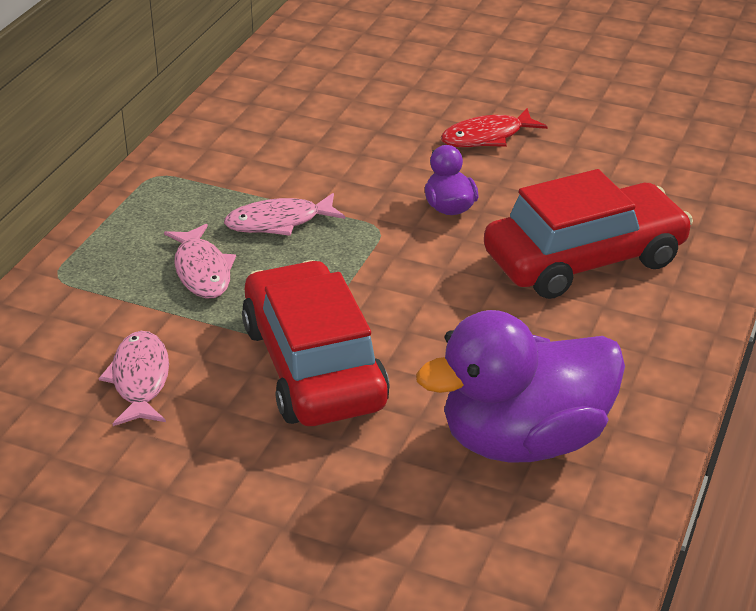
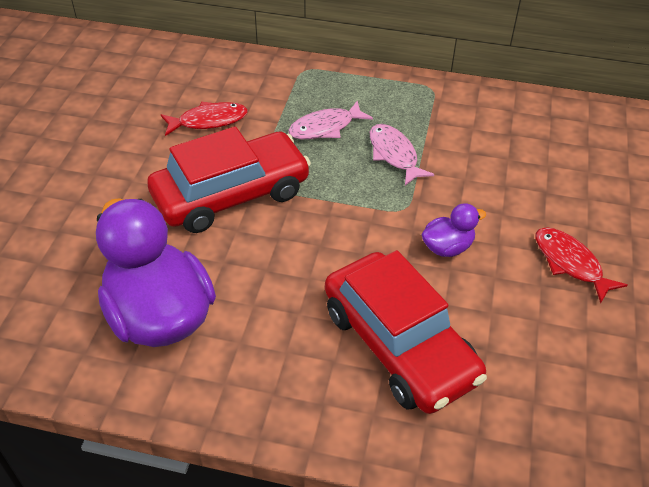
camera: 80 degrees right, 10 degrees up
(140, 380) = (209, 121): pink fish -> red fish

